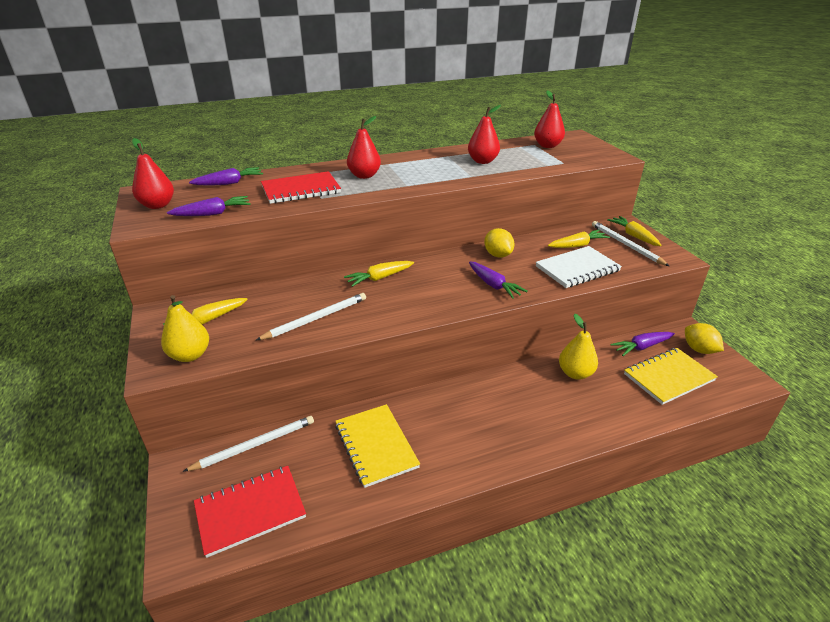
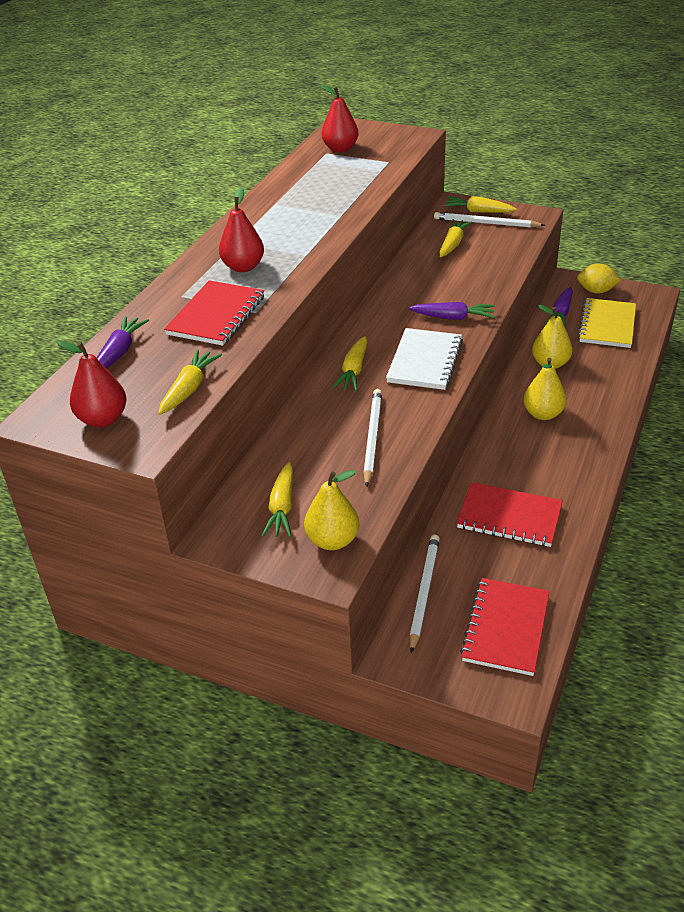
camera: 45 degrees left, 5 degrees up
(213, 214) = (189, 389): purple carrot -> yellow carrot
(376, 446) = (509, 517): yellow notebook -> red notebook
(482, 161) = (319, 194): red pear -> none
(497, 255) = (409, 289): yellow lemon -> none
(512, 401) = (543, 414): none -> yellow pear
(577, 269) = (487, 265): white notebook -> white notebook (425, 361)

